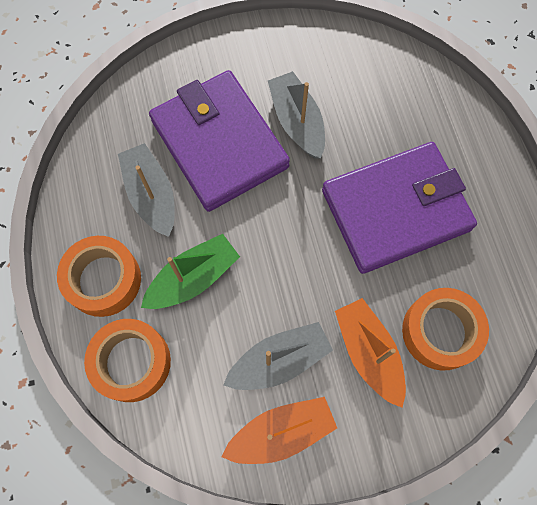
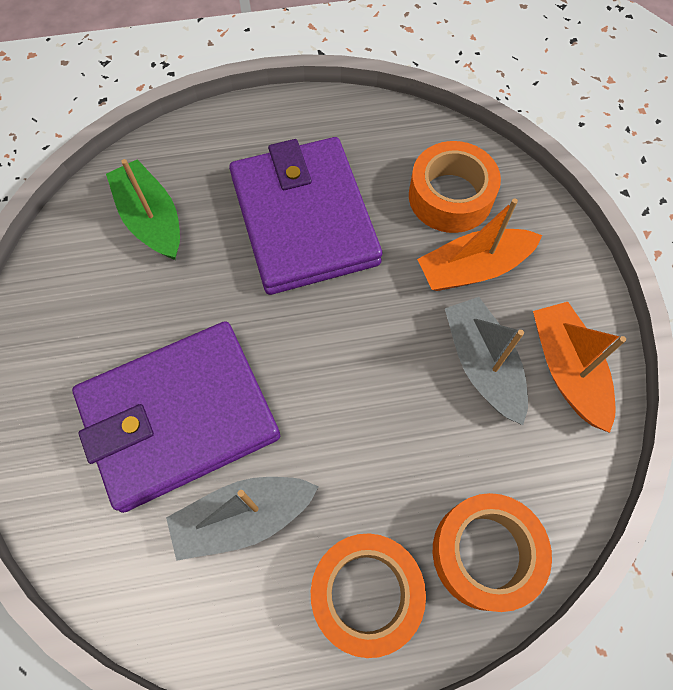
camera: 85 degrees left, 5 degrees down
(193, 278) = (372, 464): green boat -> green boat (151, 219)
(297, 122) = (166, 315): grey boat -> none

